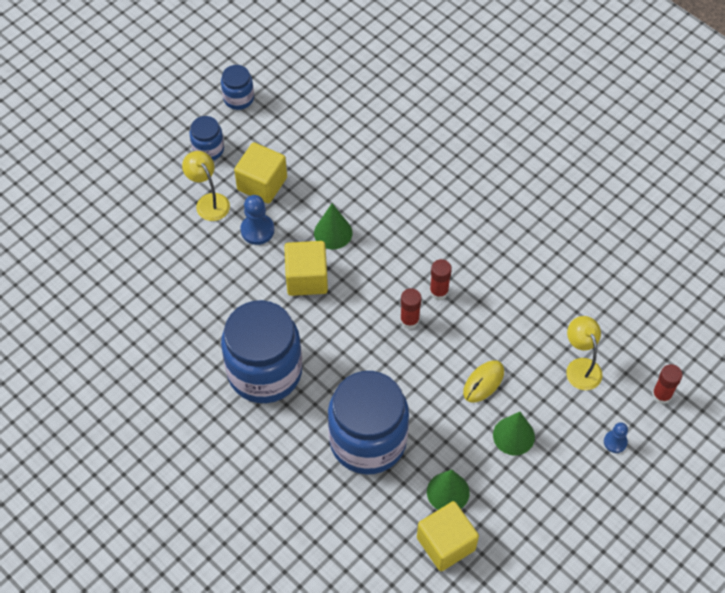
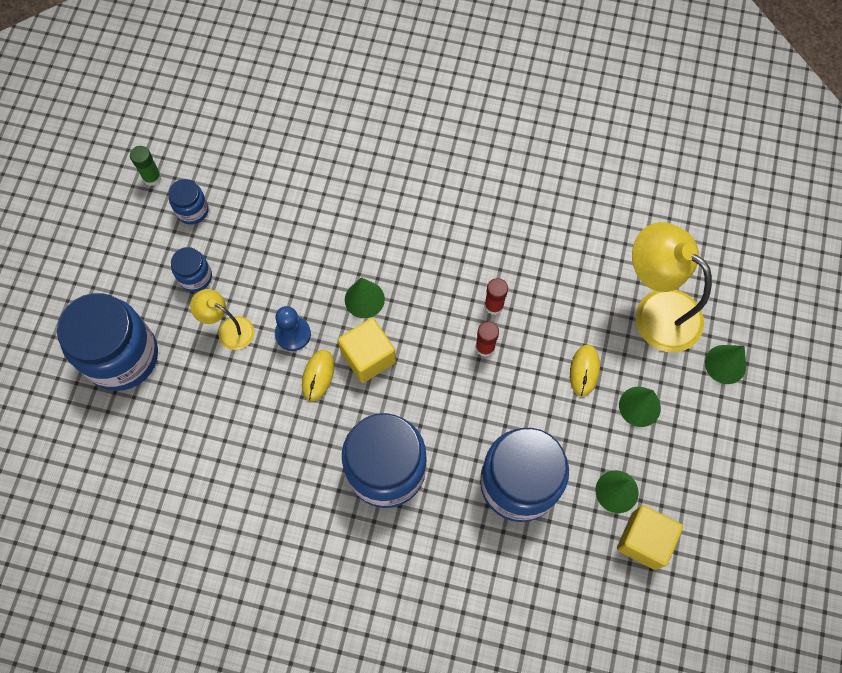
camera: 30 degrees left, 10 degrees up
(114, 180) = (122, 356): none -> blue jar
(223, 59) = (152, 177): none -> green glue stick
(257, 272) = (318, 375): none -> yellow mouse
(262, 184) = (268, 285): yellow cube -> none
(580, 367) = (656, 310): yellow lamp -> yellow lamp, size x1.91
(615, 442) = (725, 364): blue pawn -> green cone
(661, 395) = (736, 299): red glue stick -> none

